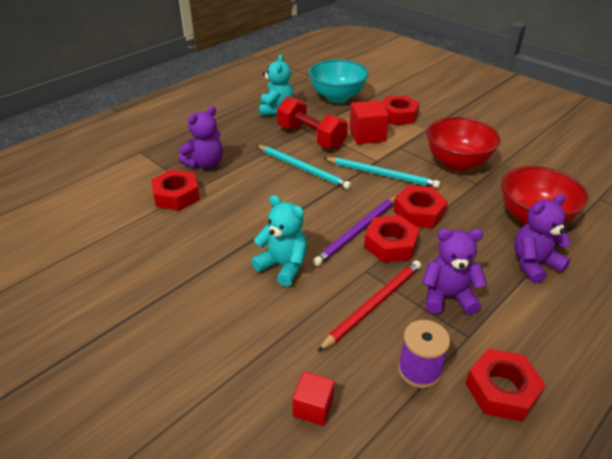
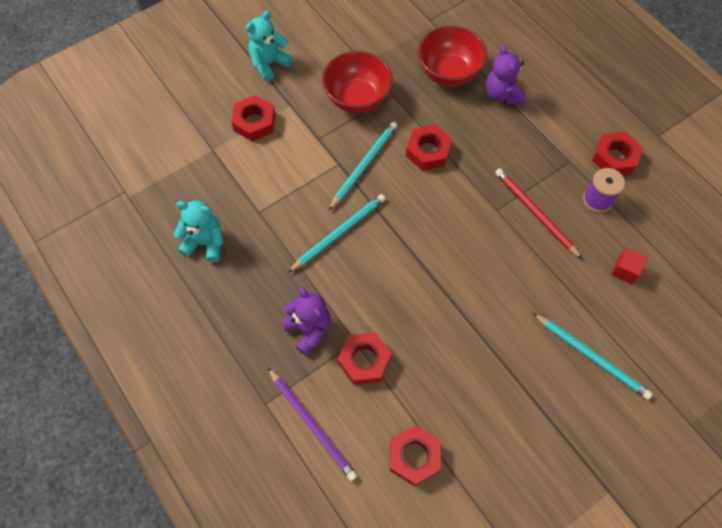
camera: 80 degrees left, 25 degrees up
(181, 371) = (591, 357): none -> turquoise pencil
(283, 266) = (484, 271): turquoise teddy bear -> turquoise teddy bear (269, 64)
(311, 137) = (279, 215): red dumbbell -> none
(337, 97) = (193, 172): turquoise bowl -> none
(357, 232) = (447, 205): purple pencil -> purple pencil (312, 425)
(367, 135) = (288, 161): red cube -> none
(390, 244) = (467, 184): red nut -> red nut (414, 456)
(447, 296) = (531, 162): purple teddy bear -> none

